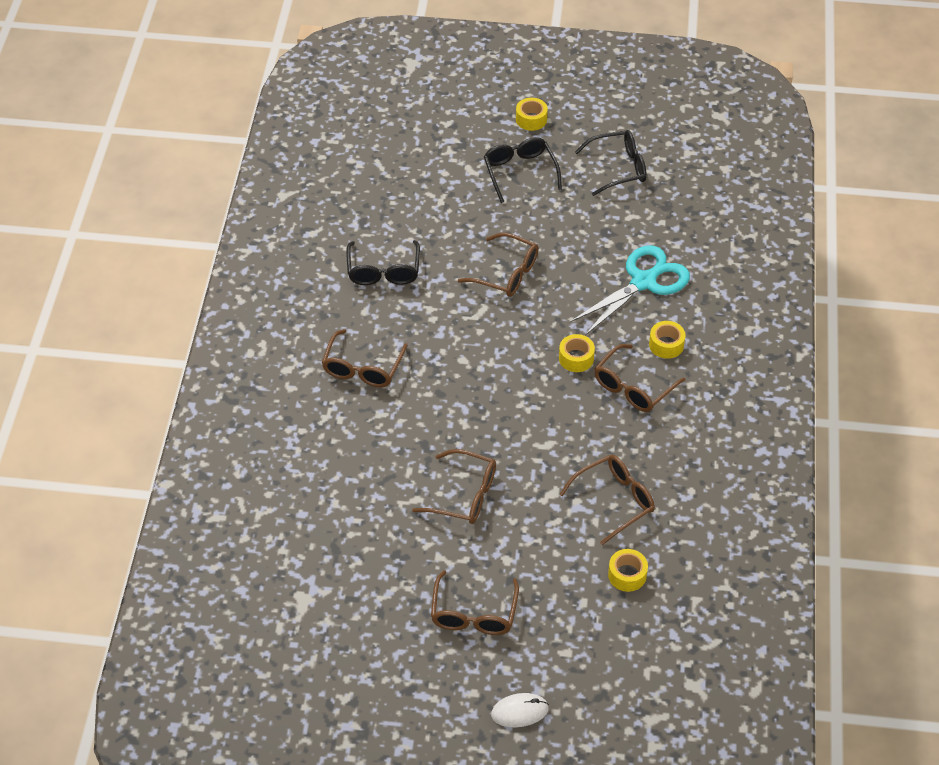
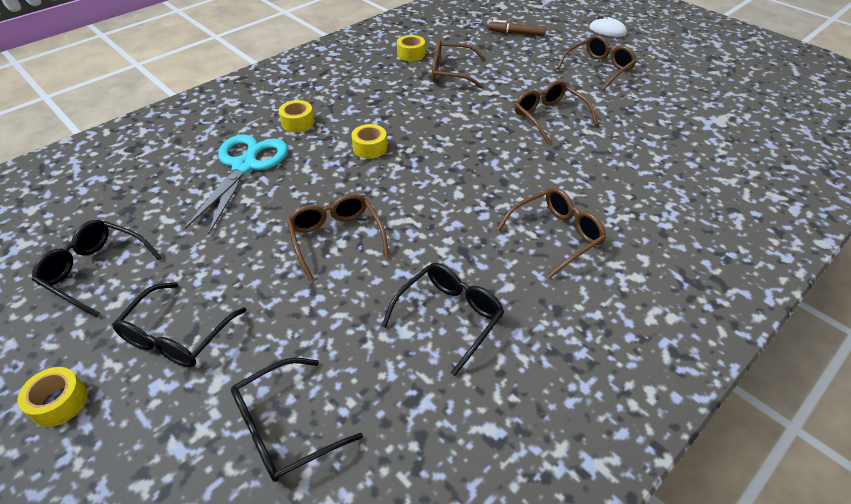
camera: 140 degrees left, 5 degrees down
(412, 175) = (285, 427): none -> black glasses
(617, 626) = (516, 33): none -> brown marker
(627, 575) = (485, 45): yellow tape -> yellow tape (411, 54)
(633, 387) = (356, 113): brown glasses -> none
(643, 282) = (245, 166): turquoise scissors -> turquoise scissors turned 105 degrees clockwise

